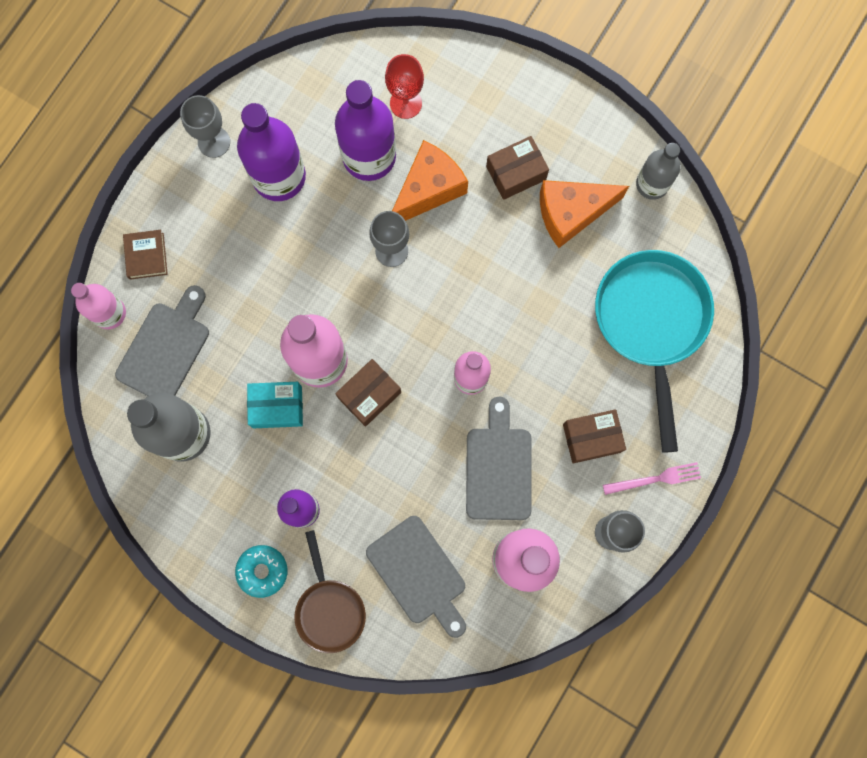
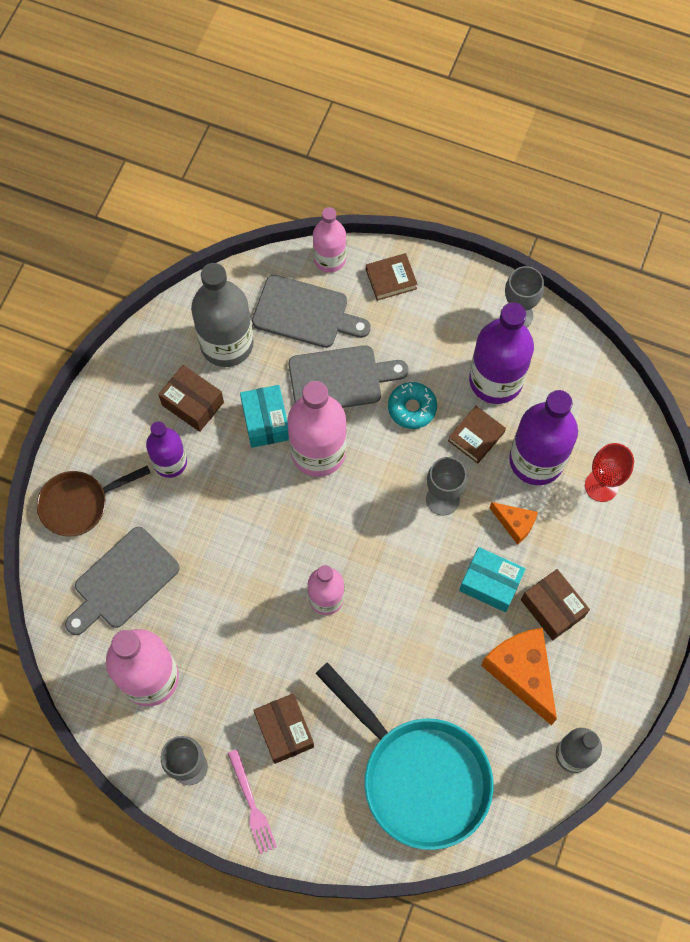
camera: 80 degrees right, 10 degrees down
(262, 571) = (108, 438): turquoise donut -> turquoise donut (412, 408)
(333, 207) = (476, 436): none -> brown book
(369, 395) = (292, 504): brown box -> brown box (193, 404)
(428, 189) = (515, 524): orange cheese -> orange cheese, size x0.54
(483, 223) = (490, 583): none -> turquoise box
(498, 468) = (239, 641): grey cutting board -> grey cutting board (340, 379)
(651, 323) = (419, 776): turquoise pan -> turquoise pan turned 60 degrees clockwise

